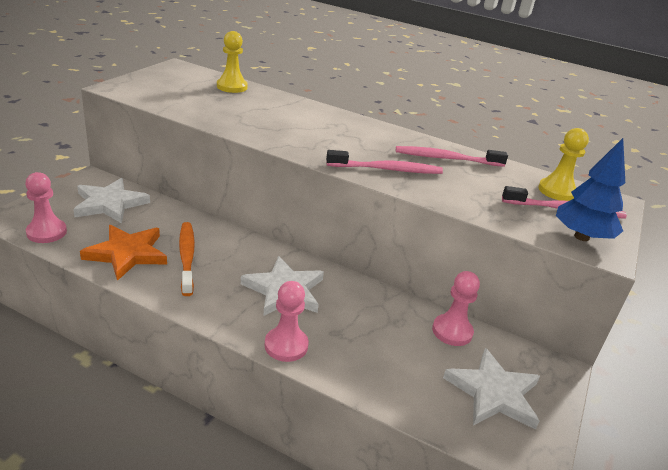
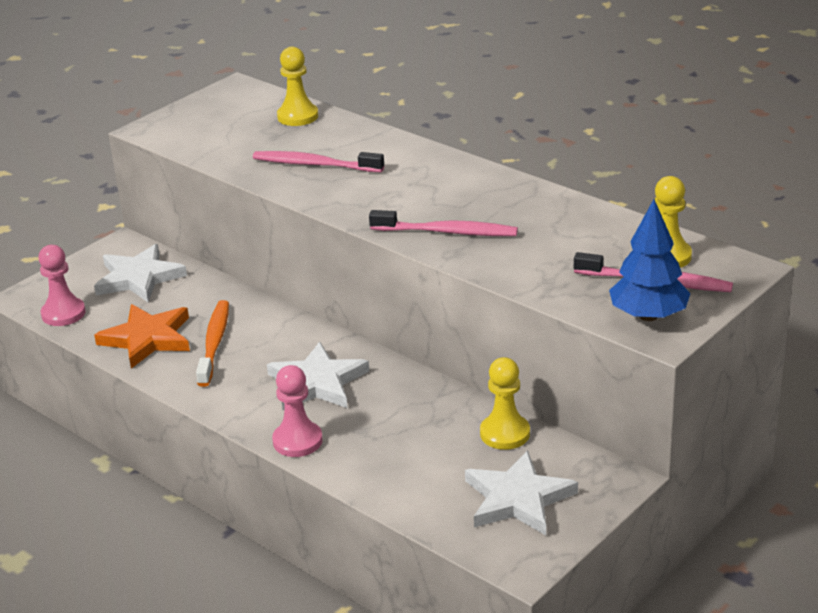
camera: 20 degrees right, 0 degrees up
(446, 158) = (539, 214): pink toothbrush -> pink toothbrush (314, 165)
(452, 331) = (505, 433): pink pawn -> yellow pawn

